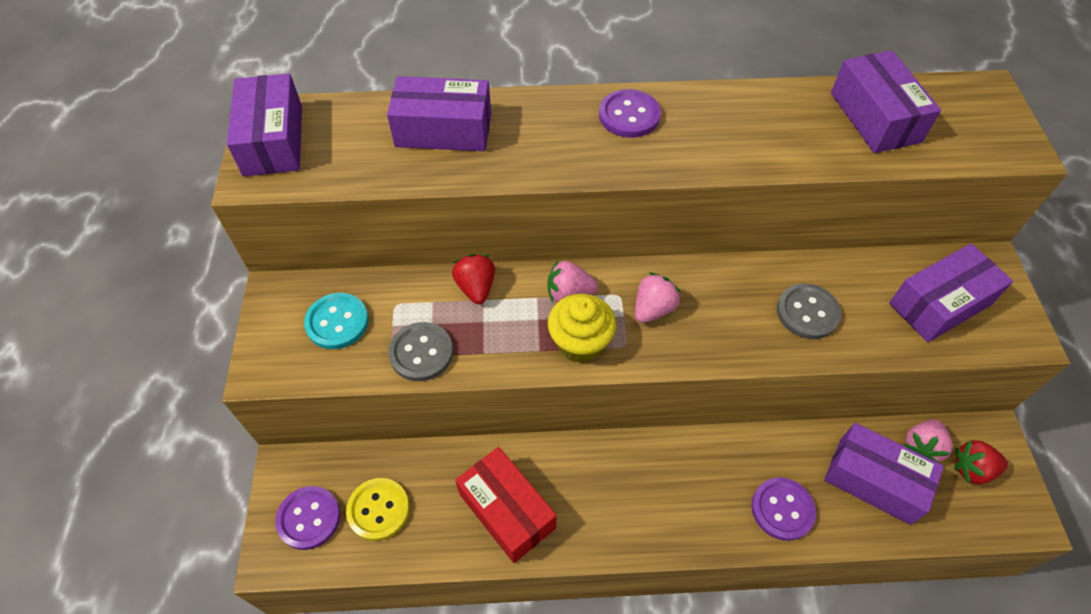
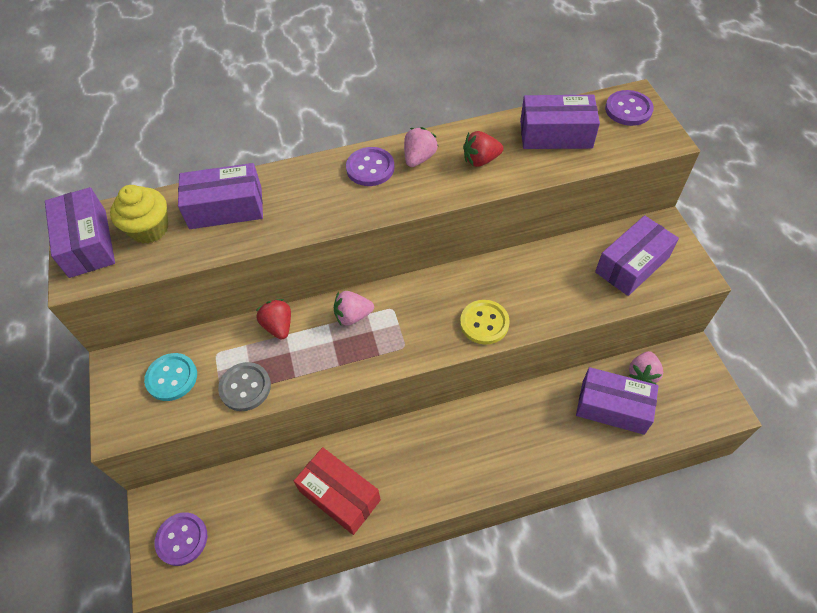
camera: 10 degrees left, 0 degrees up
(378, 510) = (237, 519): yellow button -> yellow button (484, 323)
(580, 342) = (369, 352): yellow cupcake -> yellow cupcake (149, 229)
(653, 309) = (420, 314): pink strawberry -> pink strawberry (419, 158)
(782, 509) = (549, 445): purple button -> purple button (628, 109)
(807, 312) = (536, 292): grey button -> none
(875, 117) = (555, 134): purple box -> purple box turned 60 degrees counterclockwise
(972, 469) = (681, 382): red strawberry -> red strawberry (481, 160)

